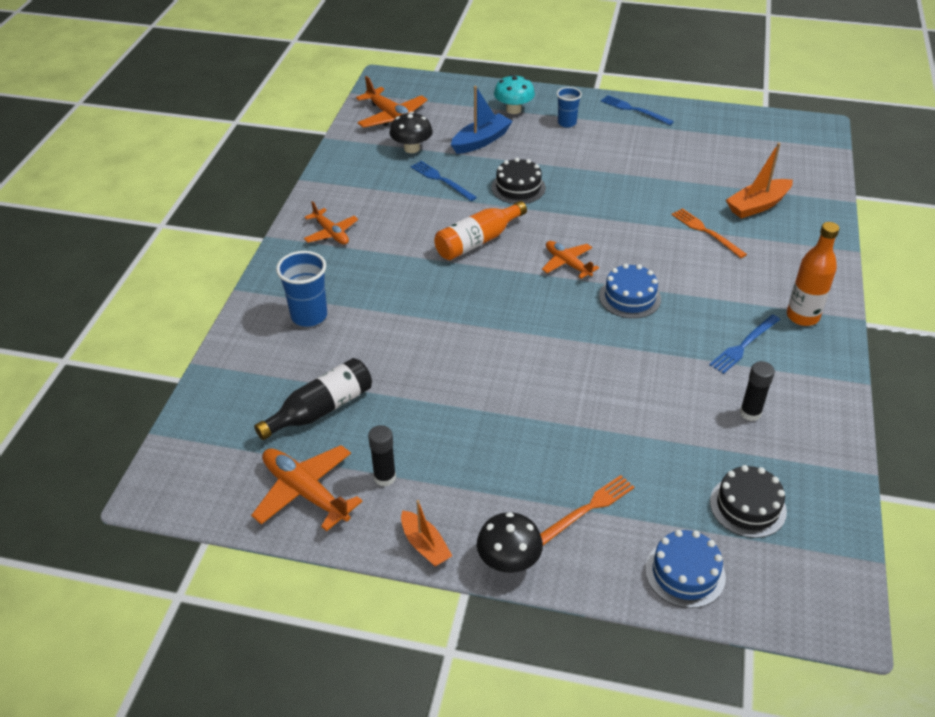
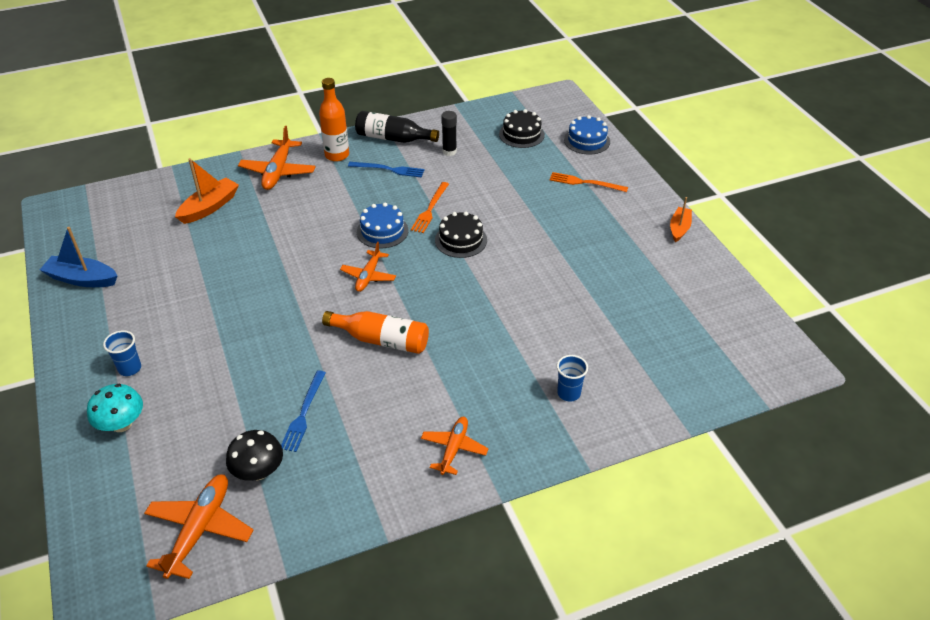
camera: 125 degrees left, 0 degrees up
(305, 492) = (709, 295): orange plane -> orange plane (278, 172)
(309, 316) = (568, 393): blue cup -> blue cup, size x0.64
(321, 409) = (644, 327): black bottle -> black bottle (393, 138)
(384, 477) = (658, 267): black glue stick -> none
(481, 141) = (207, 419): blue boat -> blue boat (82, 279)
(509, 561) = (650, 196): black mushroom -> none
(518, 187) = (278, 351): black cake -> black cake (461, 240)
(634, 110) = (75, 329): blue fork -> none
(706, 232) = (267, 221): orange fork -> orange fork (430, 209)
(757, 205) = (209, 207): orange boat -> orange boat turned 75 degrees counterclockwise

